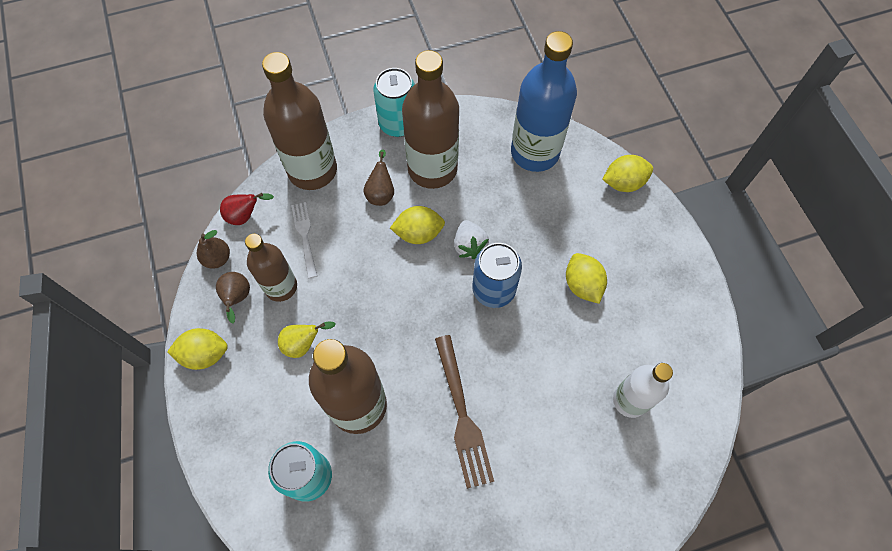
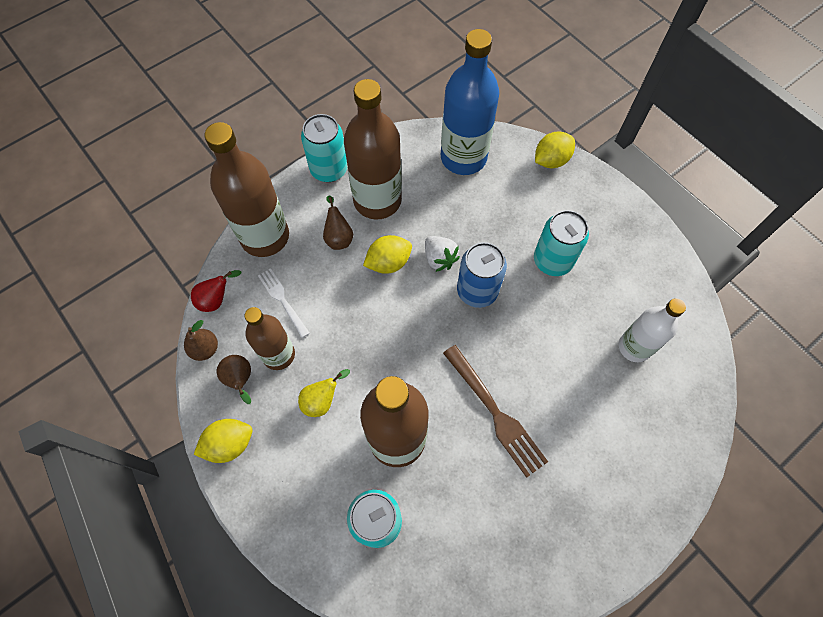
camera: 20 degrees left, 0 degrees up
(582, 285) = (552, 260): yellow lemon -> turquoise can

